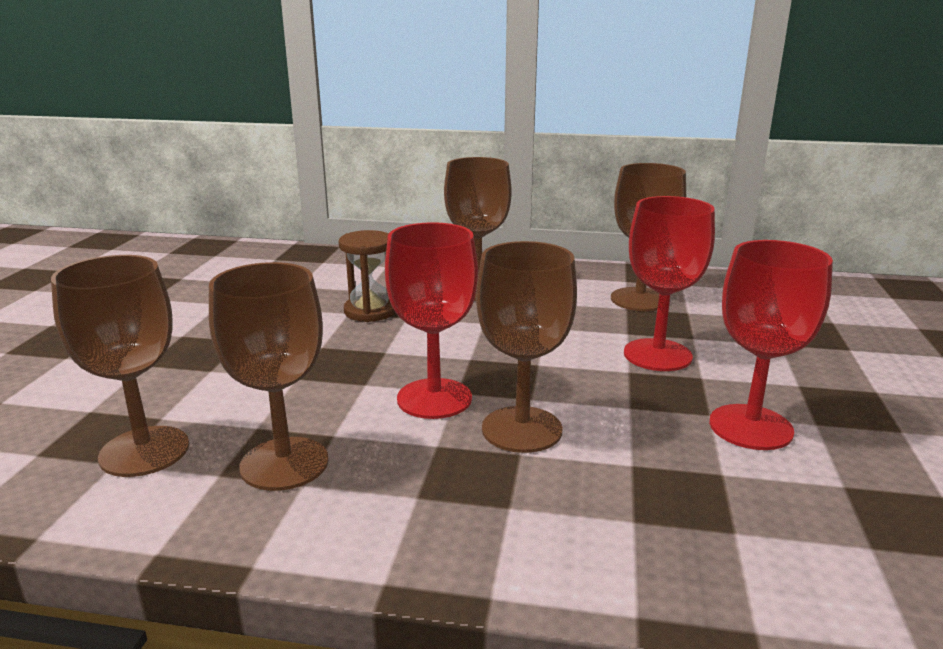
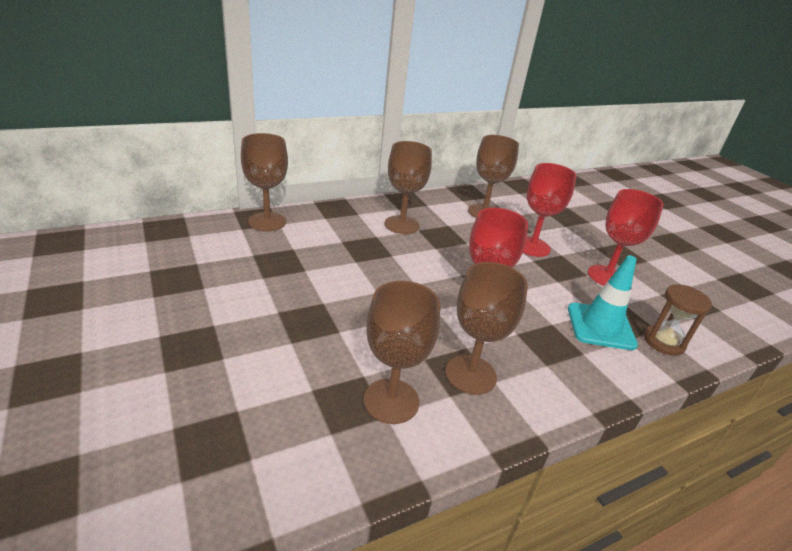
camera: 40 degrees left, 10 degrees up
(370, 311) = (367, 257): brown hourglass -> brown hourglass (663, 342)
(521, 429) = (537, 310): brown goblet -> brown goblet (267, 222)
(609, 485) = (600, 326): none -> turquoise traffic cone

